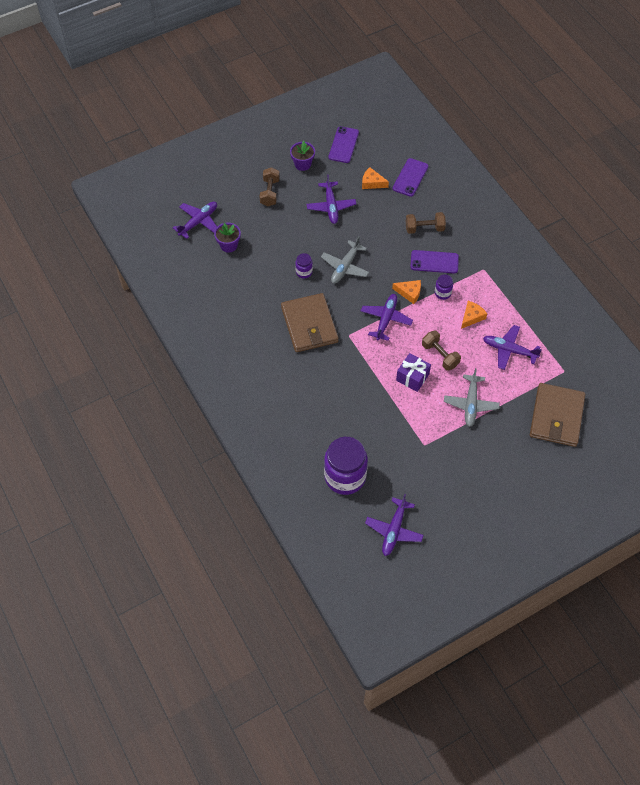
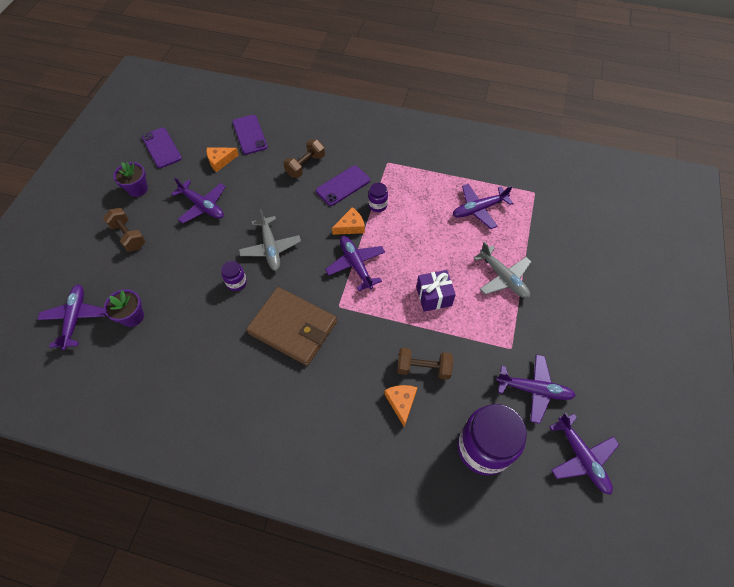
camera: 45 degrees left, 0 degrees up
(410, 477) = (534, 390): none -> purple plane
(440, 355) = (434, 258): brown dumbbell -> brown dumbbell (423, 368)
(471, 317) = (421, 206): orange cheese -> orange cheese (401, 402)
(556, 417) = (572, 232): brown wallet -> none

